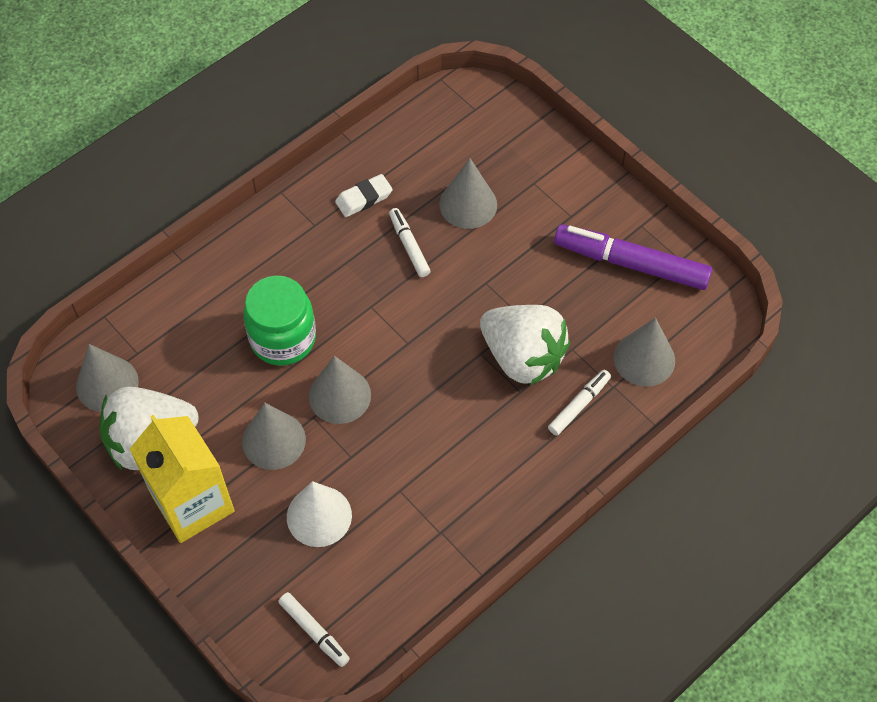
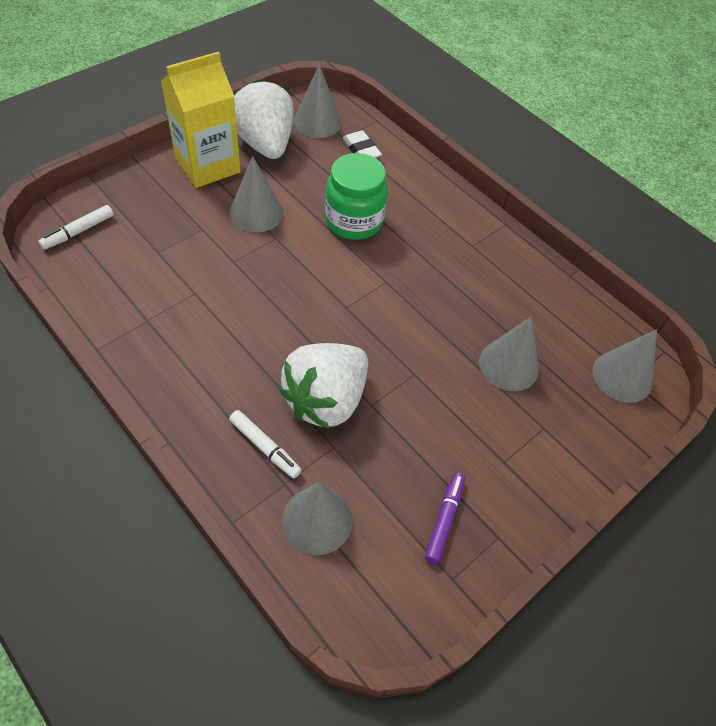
camera: 85 degrees right, 5 degrees down
(319, 516) = (181, 238): white cone -> none
(339, 395) = (295, 256): grey cone -> grey cone (622, 376)
(364, 198) = (505, 282): white eraser -> white eraser (361, 149)
(409, 246) = (454, 313): white marker -> none
(631, 263) = (444, 519): purple marker -> purple marker, size x0.52

